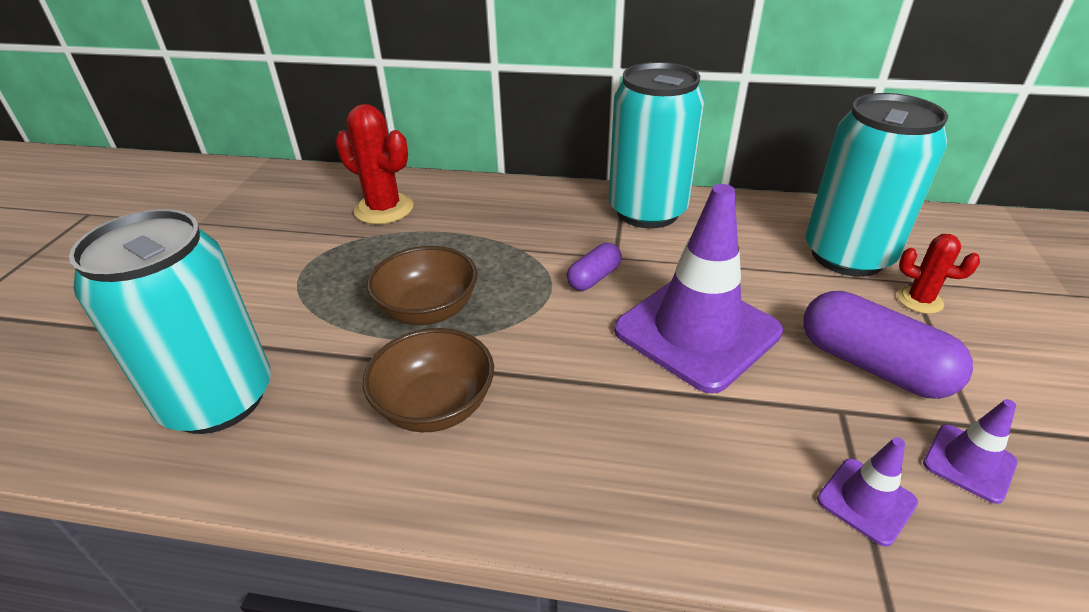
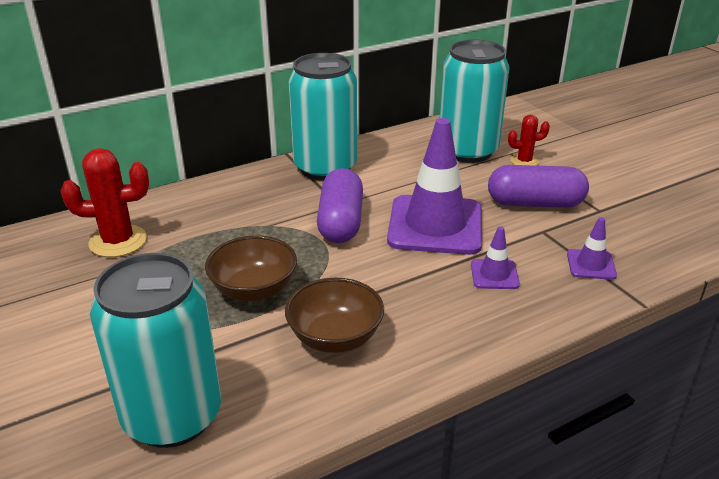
camera: 40 degrees left, 5 degrees down
(594, 278) = (341, 222): purple capsule -> purple capsule, size x1.84
(969, 463) = (612, 228): purple traffic cone -> purple traffic cone (494, 274)

